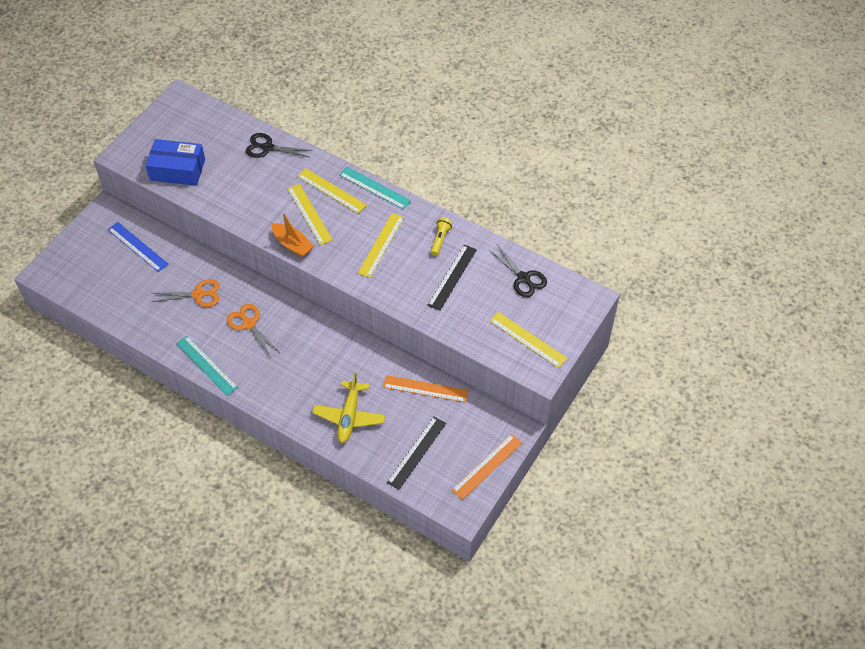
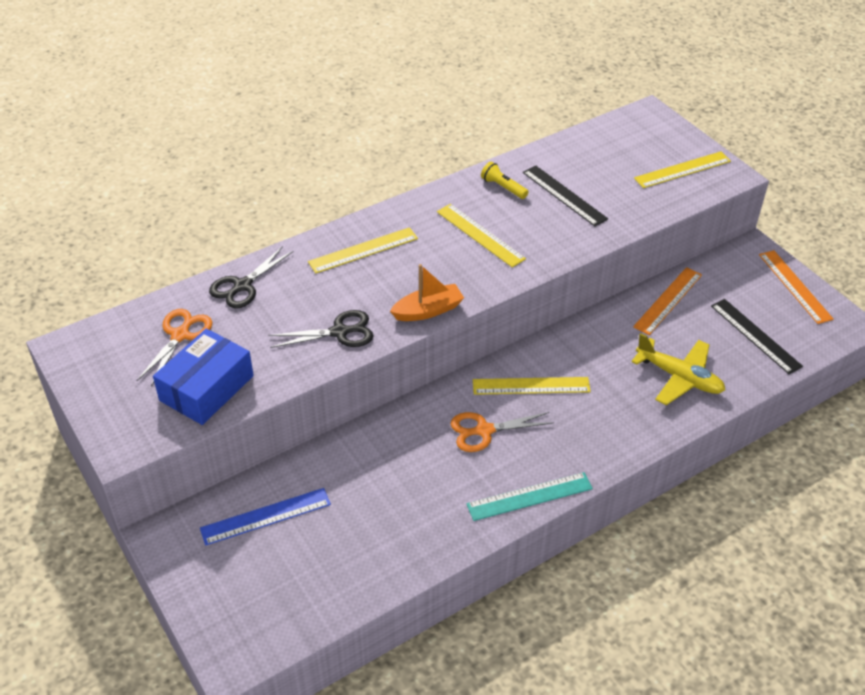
camera: 65 degrees left, 10 degrees down
(198, 294) = (401, 470): orange scissors -> orange scissors (180, 335)
(309, 214) = (387, 280): yellow ruler -> yellow ruler (531, 386)
(374, 188) = (386, 213): turquoise ruler -> none
(523, 278) = (596, 147): black scissors -> black scissors (339, 332)

